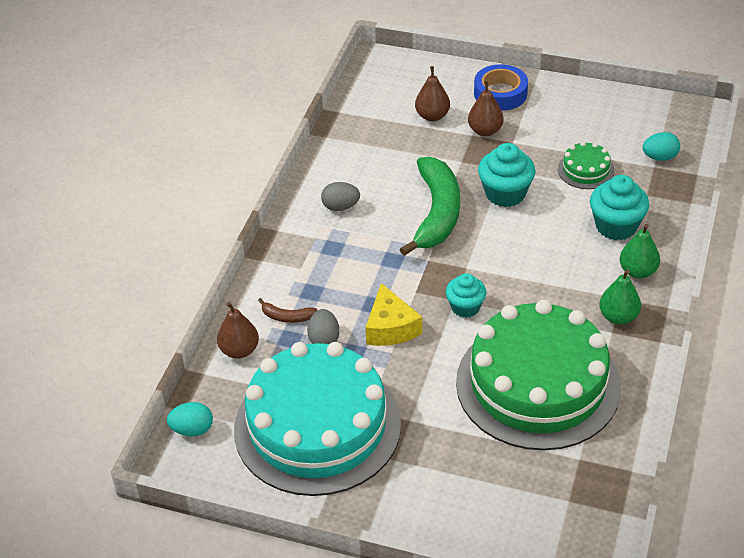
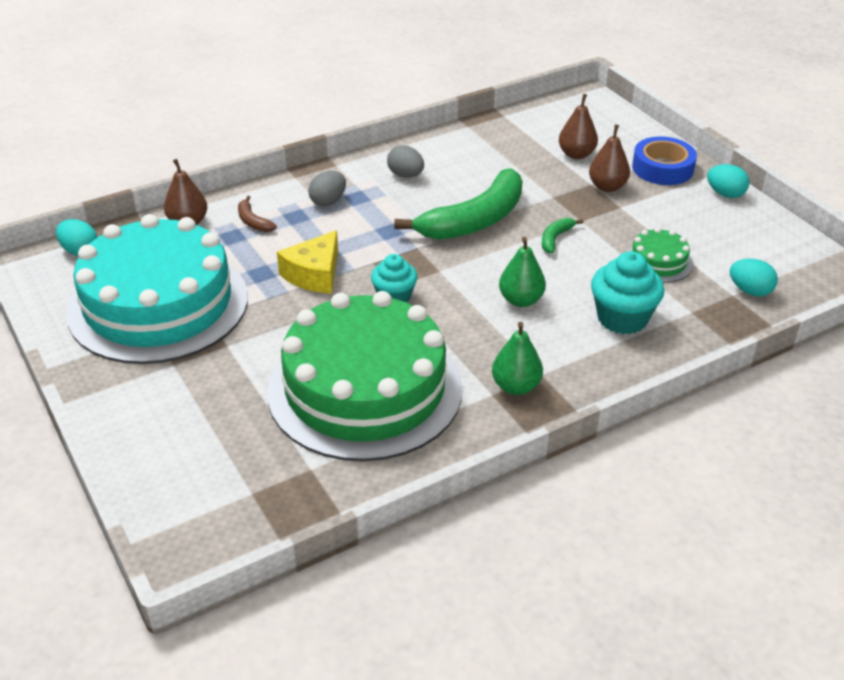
camera: 40 degrees right, 5 degrees down
(324, 339) = (254, 252): grey egg -> grey egg (328, 201)
(505, 194) = (555, 239): turquoise cupcake -> green banana
(561, 91) = (725, 194): none -> turquoise egg
(637, 271) = (589, 364): green pear -> green pear (521, 300)

